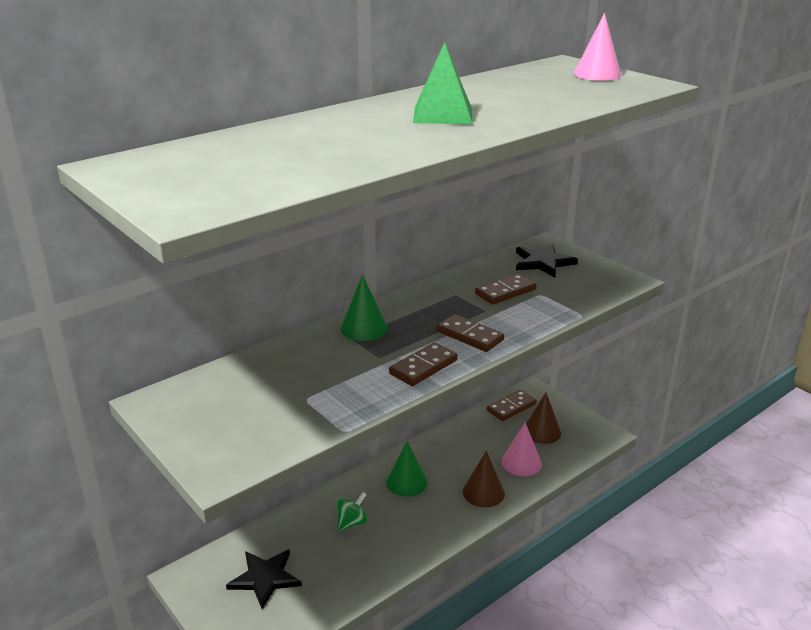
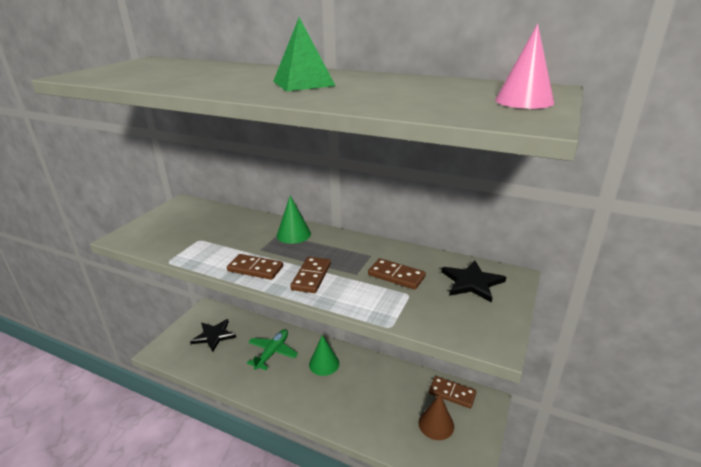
camera: 65 degrees right, 0 degrees up
(352, 523) = (272, 352): green spinning top -> green plane
(483, 492) = (336, 409): brown cone -> none
(521, 462) = (386, 422): pink cone -> none

